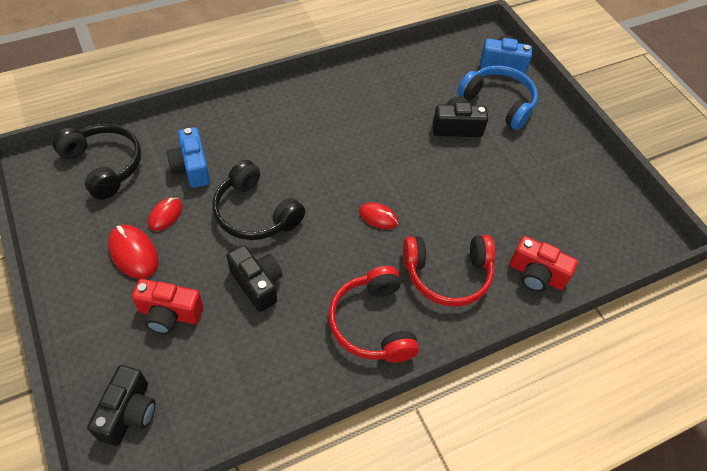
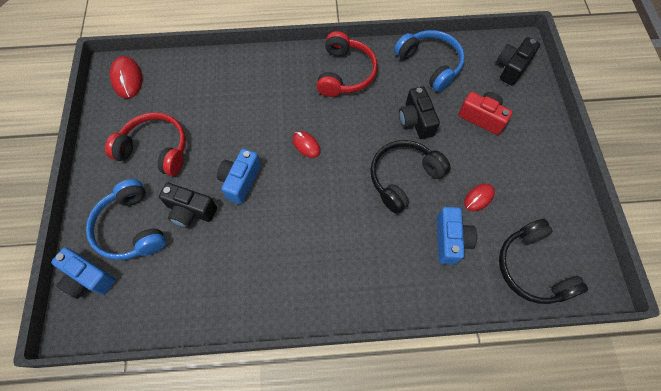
camera: 155 degrees left, 10 degrees up
(133, 253) = (506, 171): red mouse -> red mouse (127, 79)
(255, 213) = (403, 178): black headphones -> black headphones turned 105 degrees counterclockwise
(257, 377) = (430, 64): none -> blue headphones
(427, 164) = (240, 181): none -> blue camera
(447, 274) = (278, 88): red headphones -> red headphones (155, 149)
(536, 275) = (216, 71): red camera -> none

